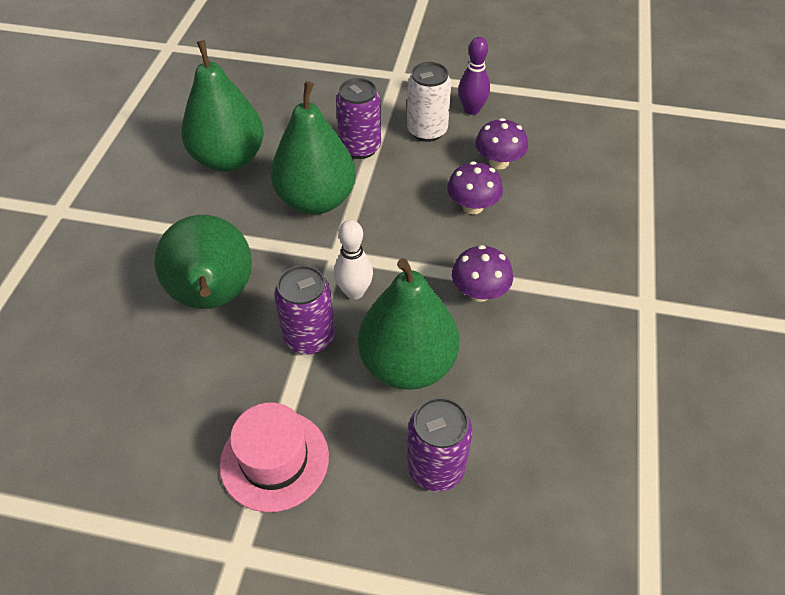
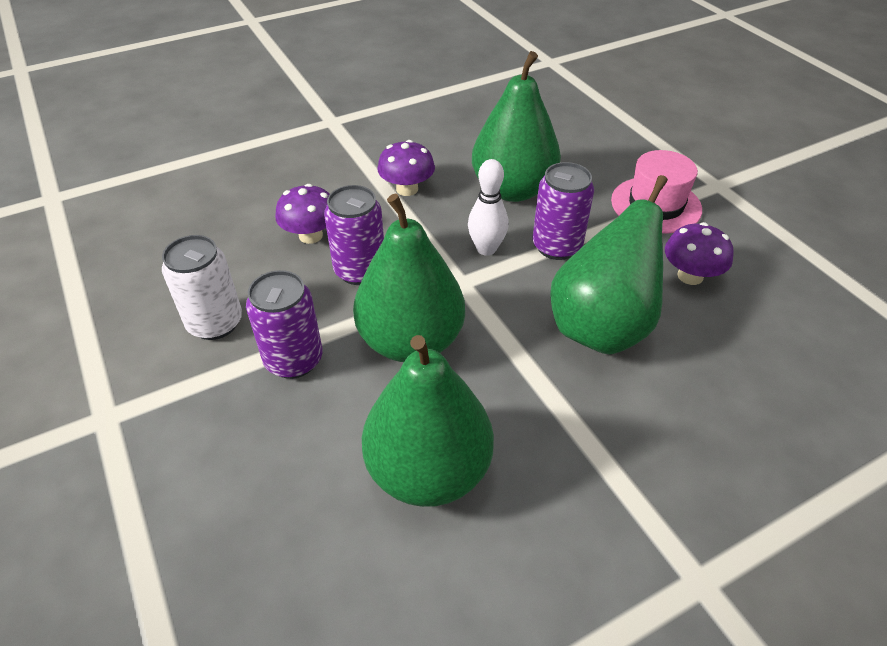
camera: 130 degrees left, 5 degrees down
(436, 467) = (563, 146): purple can -> purple can (360, 270)
(472, 110) = (144, 308): purple bowling pin -> none
(498, 162) = (228, 248): purple mushroom -> purple mushroom (690, 276)

